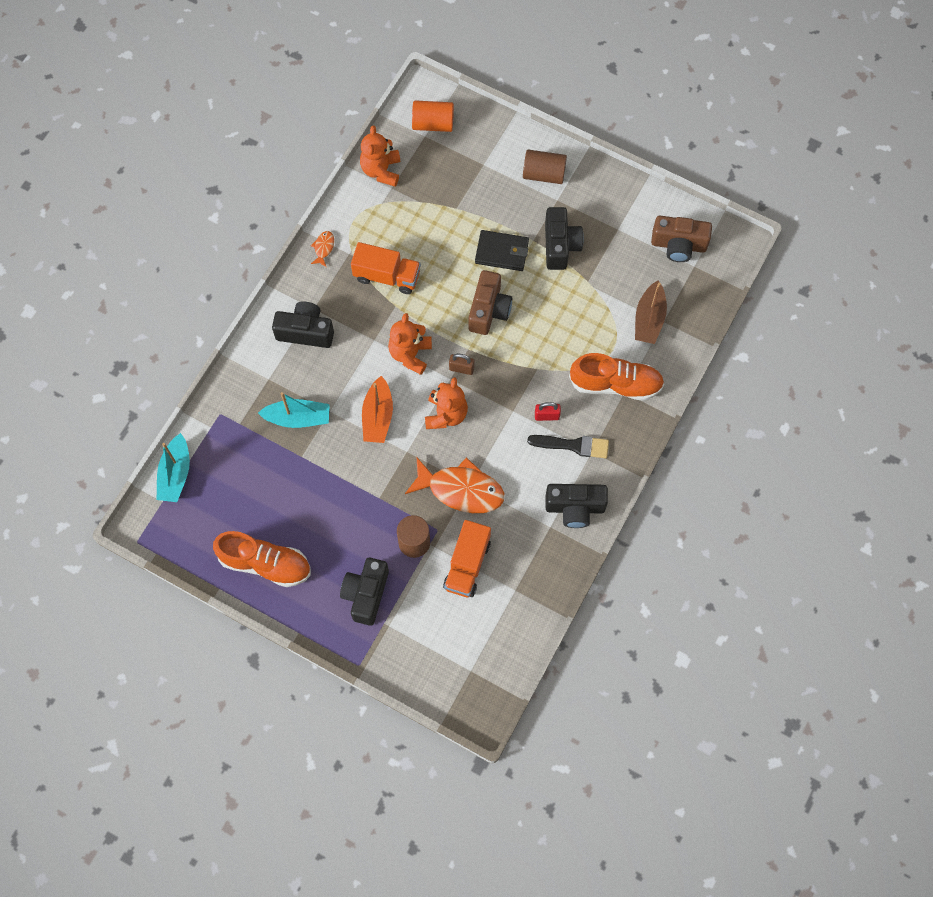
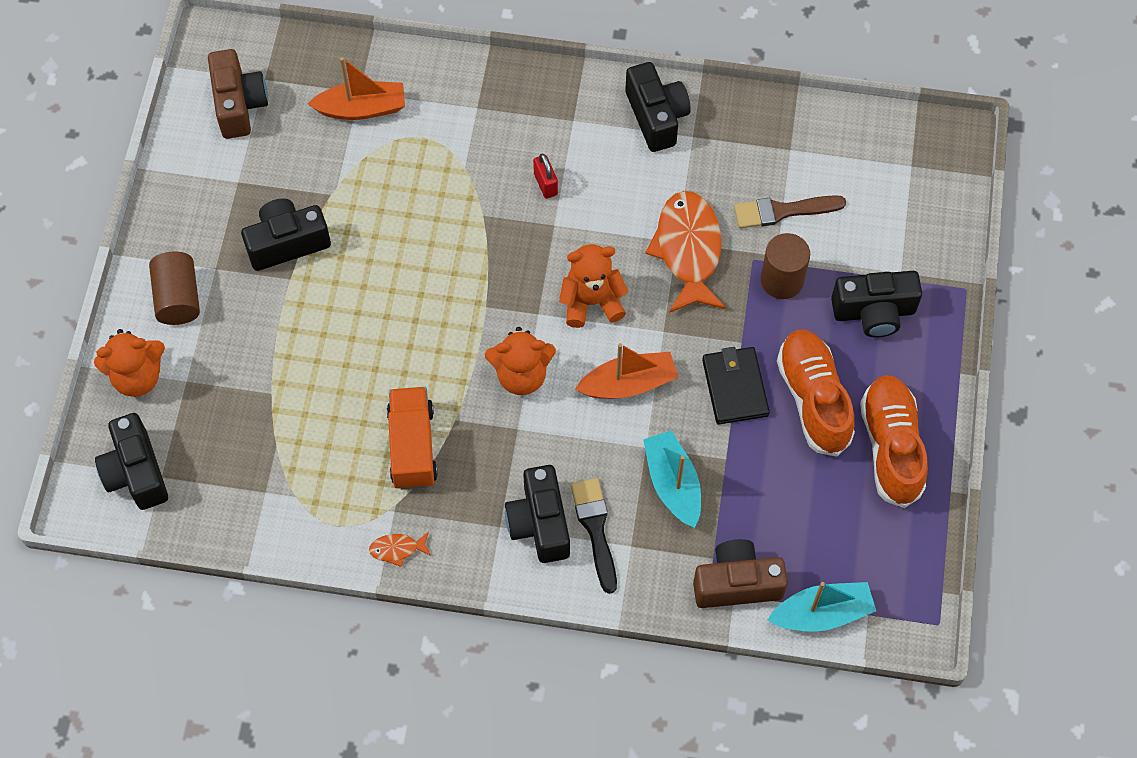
camera: 110 degrees left, 5 degrees down
(381, 170) = (240, 516): orange teddy bear -> orange teddy bear (137, 376)
(433, 124) = (136, 472): orange cylinder -> black camera
(461, 368) = (518, 305): brown padlock -> none
(467, 565) = (783, 211): orange truck -> brown brush
(488, 310) = (418, 299): brown camera -> brown camera (737, 583)
(502, 252) = (322, 311): black wallet -> black wallet (735, 387)
(573, 445) = (574, 143): black brush -> black brush (595, 529)
(615, 384) = (469, 120): orange shoe -> orange shoe (813, 399)
(649, 319) = (362, 108): brown boat -> orange boat

